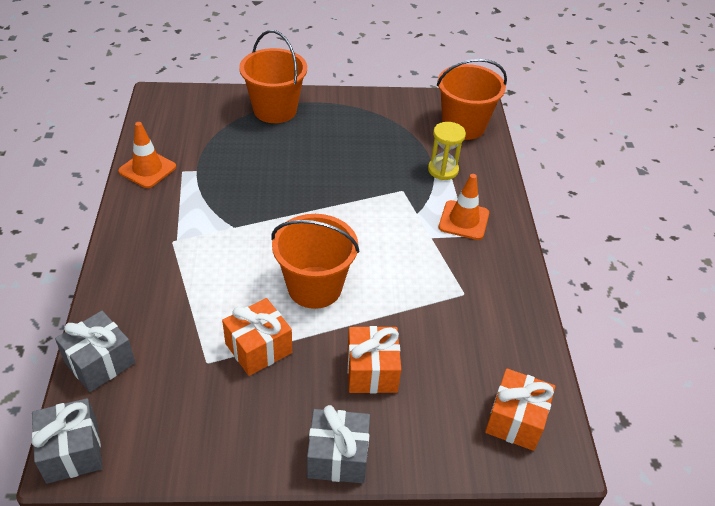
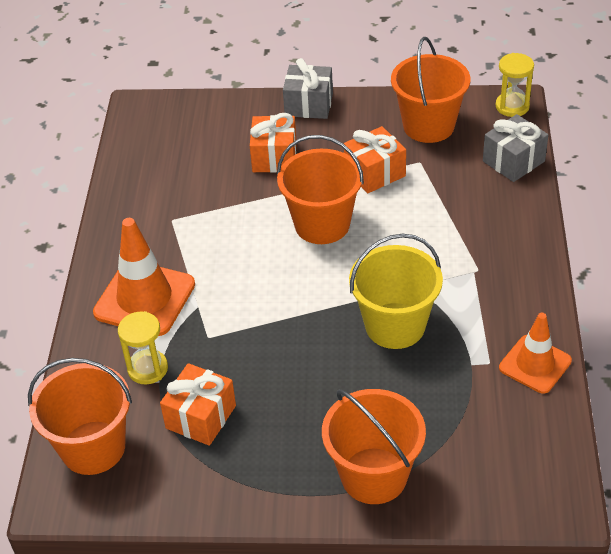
camera: 170 degrees left, 0 degrees up
(72, 451) = (512, 106): grey gift -> yellow hourglass
(187, 418) = (428, 126): none -> orange bucket
(252, 197) = (395, 326): none -> yellow bucket
(463, 220) = (144, 298): orange traffic cone -> orange traffic cone, size x1.55
(515, 420) = (162, 126): orange gift -> orange gift (201, 417)

